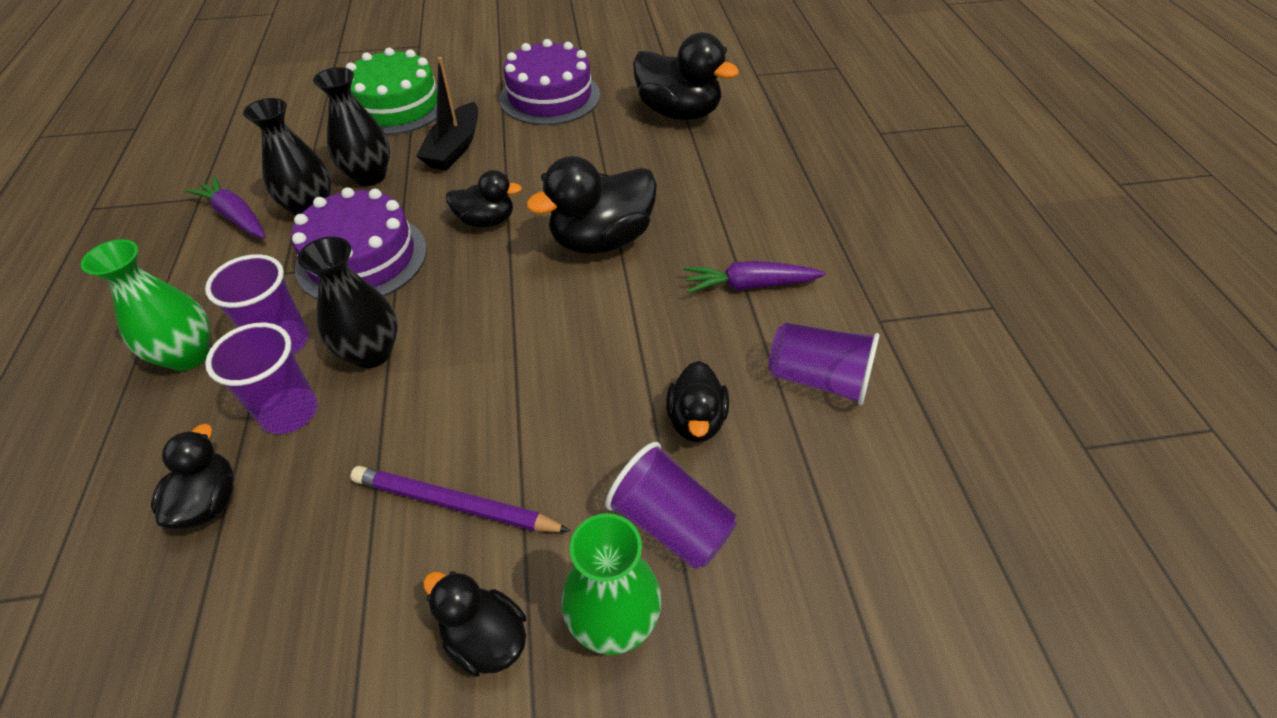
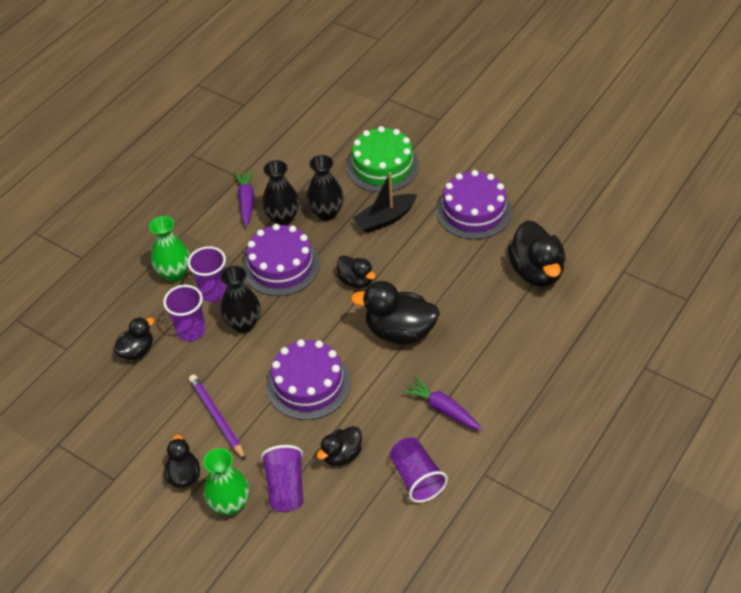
camera: 45 degrees right, 0 degrees up
(551, 366) = (308, 384): none -> purple cake

